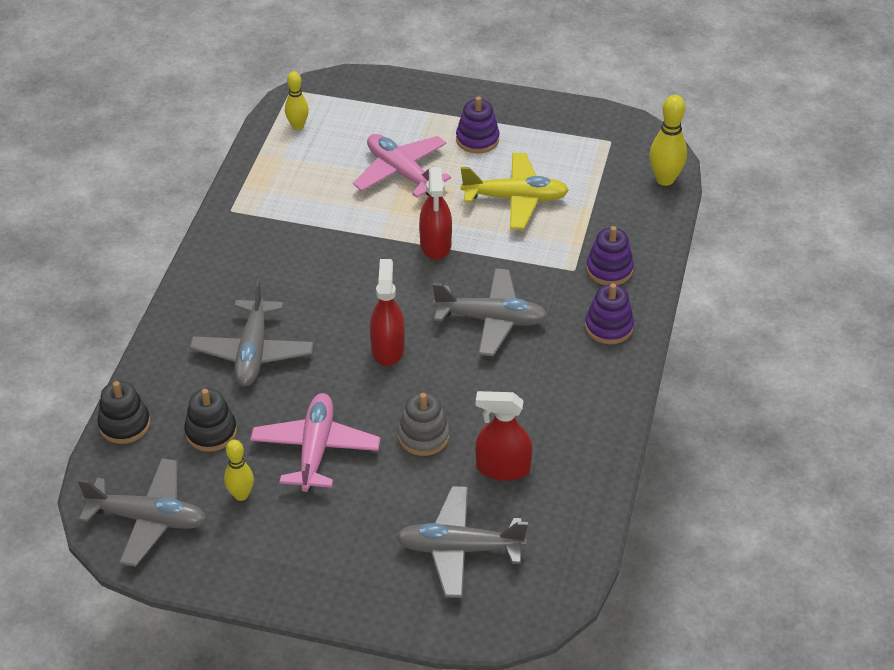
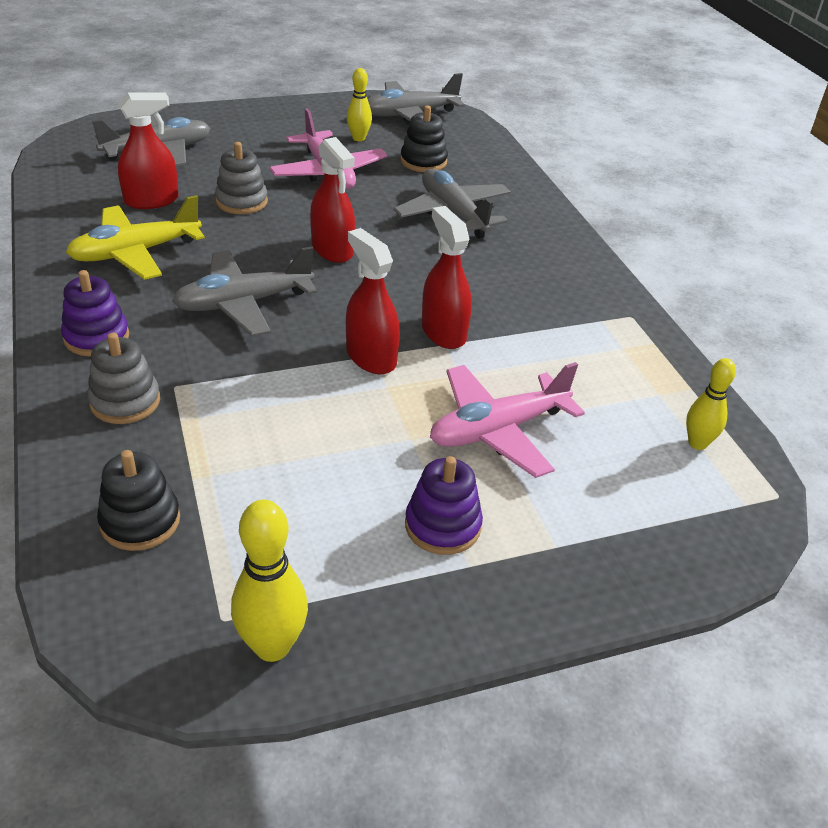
camera: 145 degrees right, 5 degrees down
(124, 424) = (494, 150): black stacking toy -> black stacking toy (140, 521)
(371, 245) = (443, 332): none -> red spray bottle
(401, 173) = (498, 430): pink plane -> pink plane turned 135 degrees clockwise
(515, 199) = (314, 451): yellow plane -> yellow plane (135, 253)
(609, 269) = (125, 401): purple stacking toy -> grey stacking toy
(665, 179) = (89, 578): yellow bowling pin -> yellow bowling pin (272, 646)

